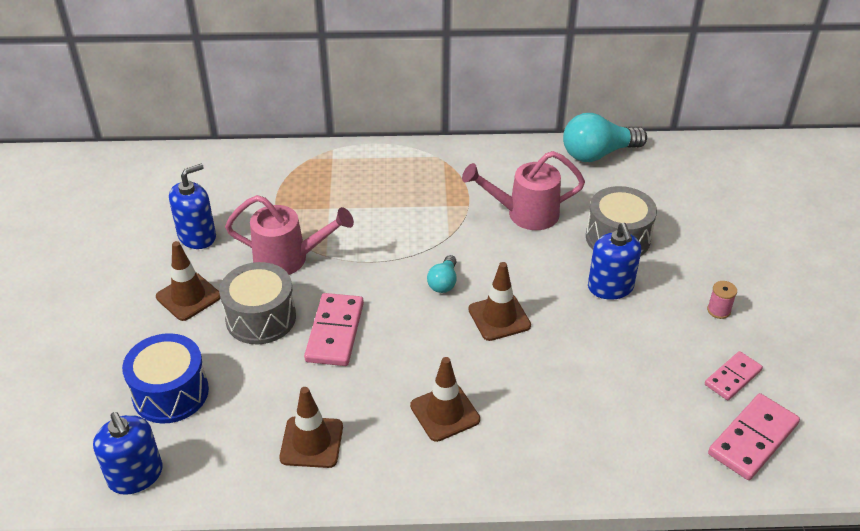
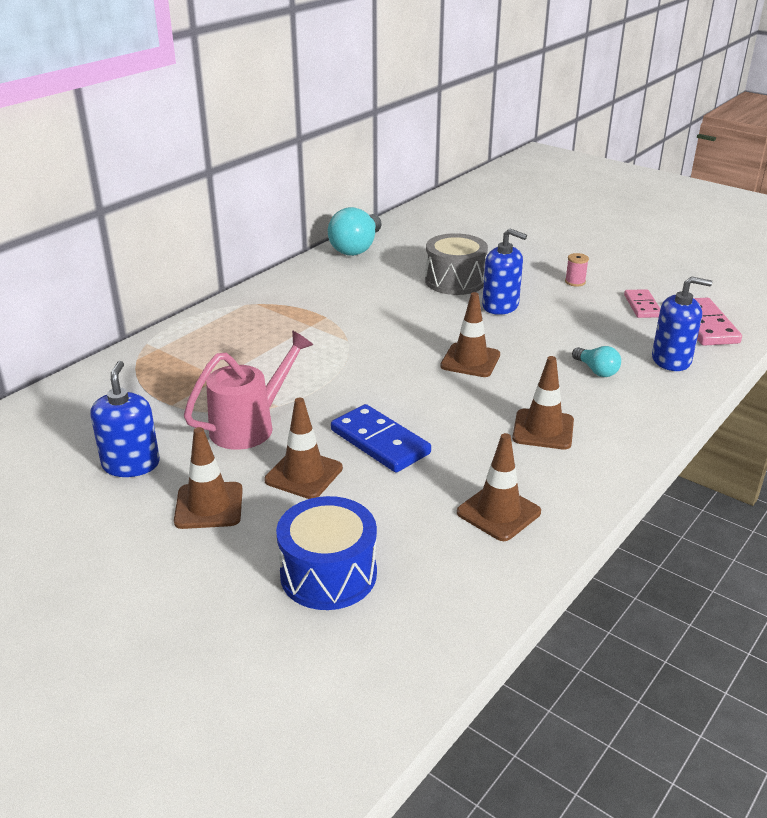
camera: 50 degrees left, 10 degrees down
(135, 475) = (415, 647): blue soap dispenser -> blue soap dispenser (671, 360)
(261, 318) = (303, 474): grey drum -> brown traffic cone
(334, 332) = (379, 442): pink domino -> blue domino
(443, 282) = (397, 366): turquoise light bulb -> turquoise light bulb (596, 370)
(525, 214) = (374, 300): pink watering can -> none

